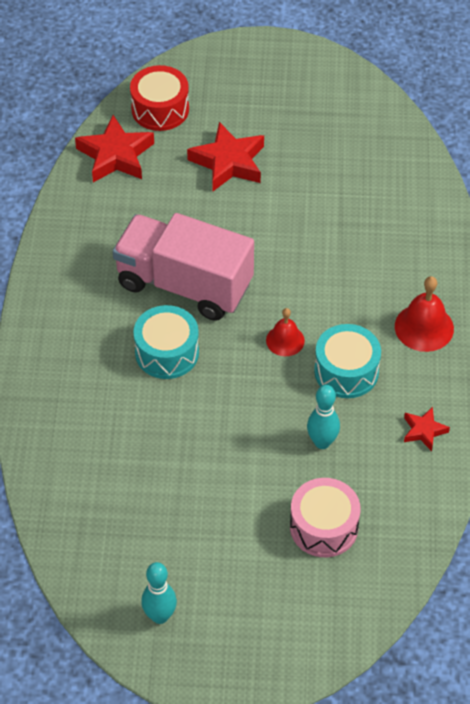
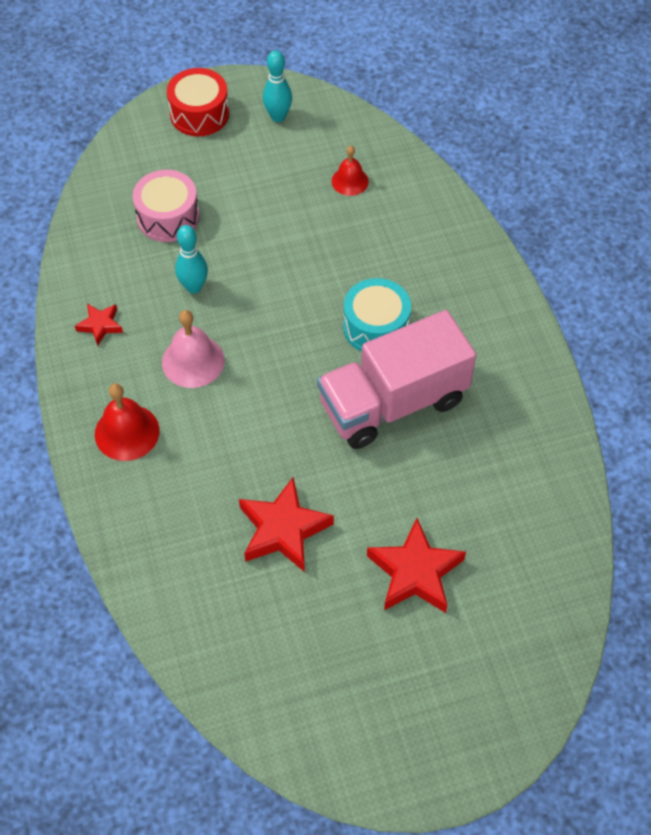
camera: 160 degrees right, 5 degrees up
(115, 155) = (548, 538): red star -> red star (283, 529)
(160, 109) = (532, 624): red drum -> red drum (199, 114)
(184, 284) = (393, 402): pink truck -> pink truck turned 150 degrees clockwise
(285, 340) = (265, 374): red bell -> red bell (350, 181)
(346, 371) = (193, 361): turquoise drum -> pink bell

